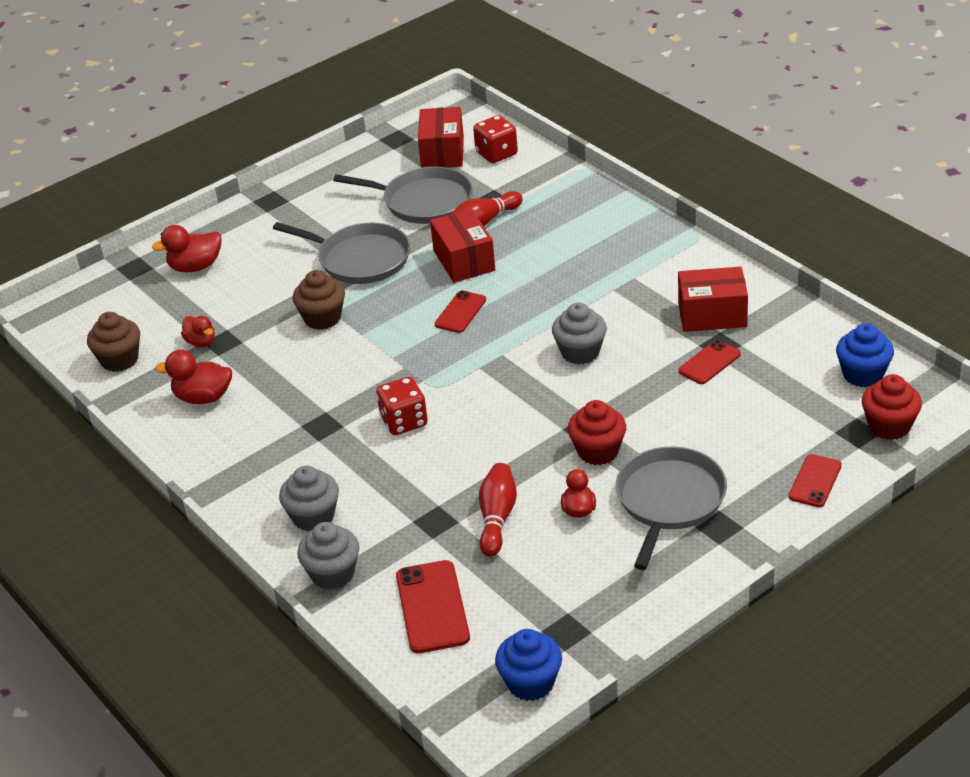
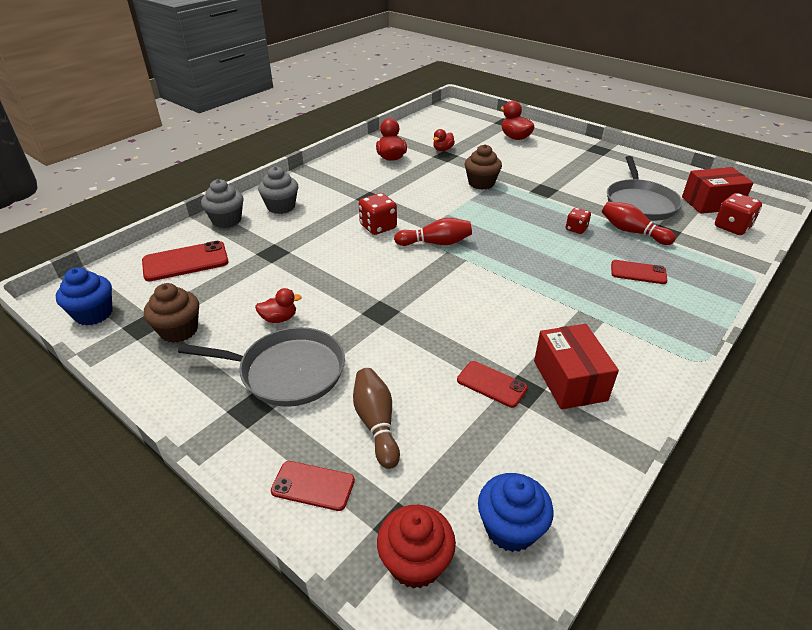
camera: 75 degrees right, 0 degrees up
(119, 360) = (419, 131): brown cupcake -> brown cupcake (179, 330)
(360, 259) = (553, 187): grey pan -> none
(460, 312) = (510, 235): red phone -> red phone (638, 272)
(464, 261) = (576, 229): red box -> red dice
(497, 518) = (273, 279): red bowling pin -> red bowling pin (436, 243)
(580, 352) = (481, 299): grey cupcake -> none
(598, 451) = (352, 322): red cupcake -> none
(749, 440) = (376, 423): none -> brown bowling pin

